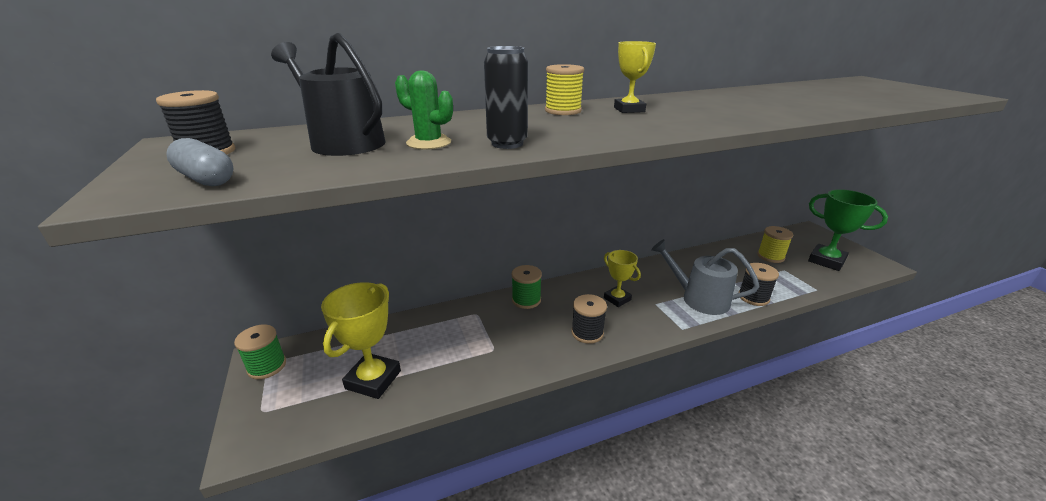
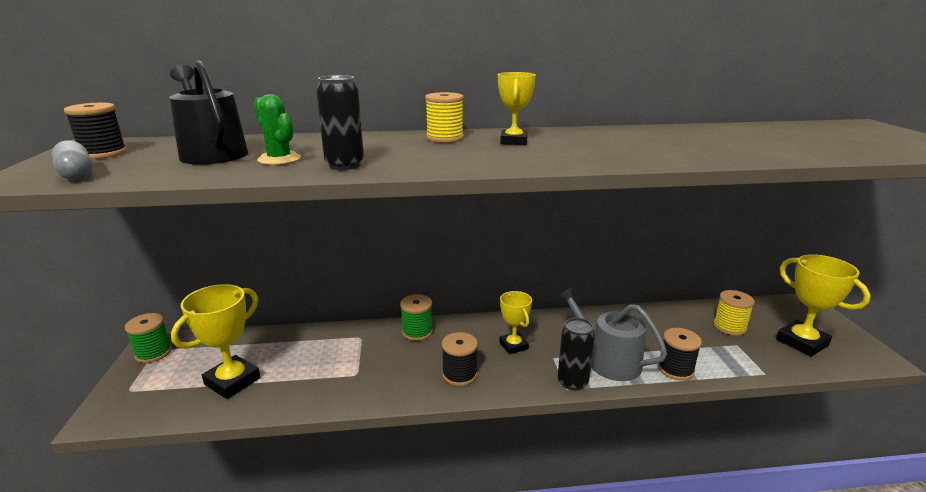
camera: 15 degrees right, 5 degrees down
(683, 322) = (572, 382): none -> black can
(826, 261) = (802, 342): green trophy -> yellow trophy

